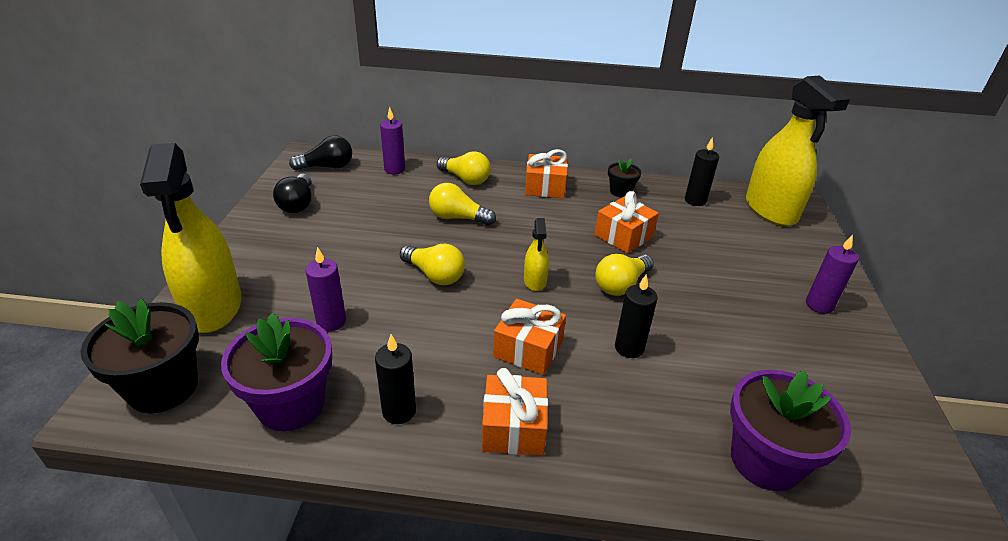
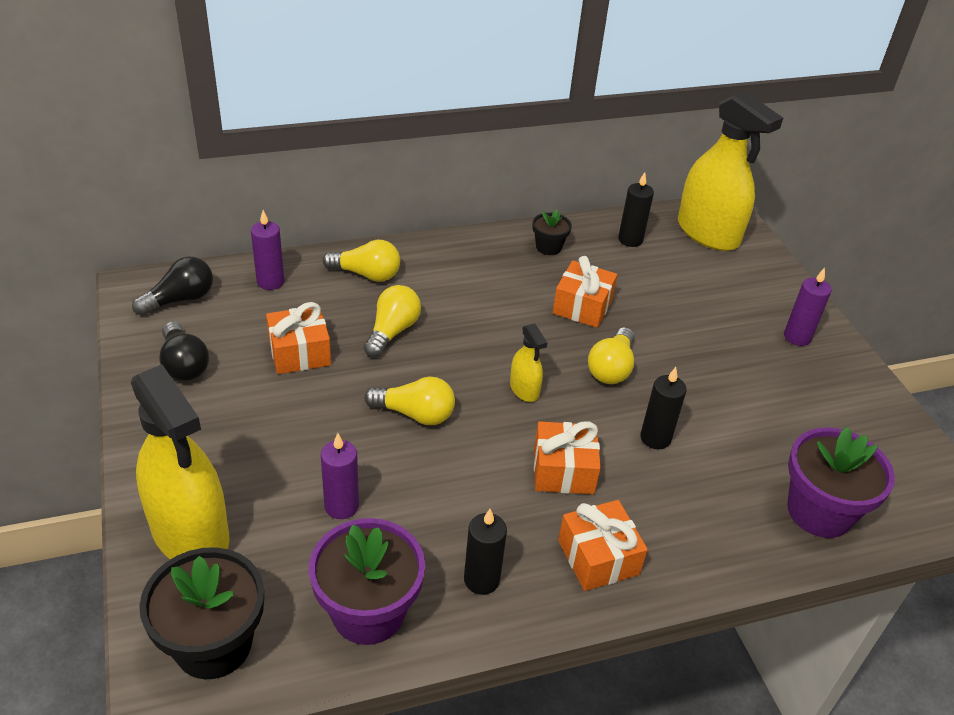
camera: 25 degrees left, 5 degrees up
(458, 218) = (392, 331): yellow light bulb -> yellow light bulb turned 120 degrees clockwise
(545, 187) = (464, 262): orange gift -> orange gift (299, 353)

